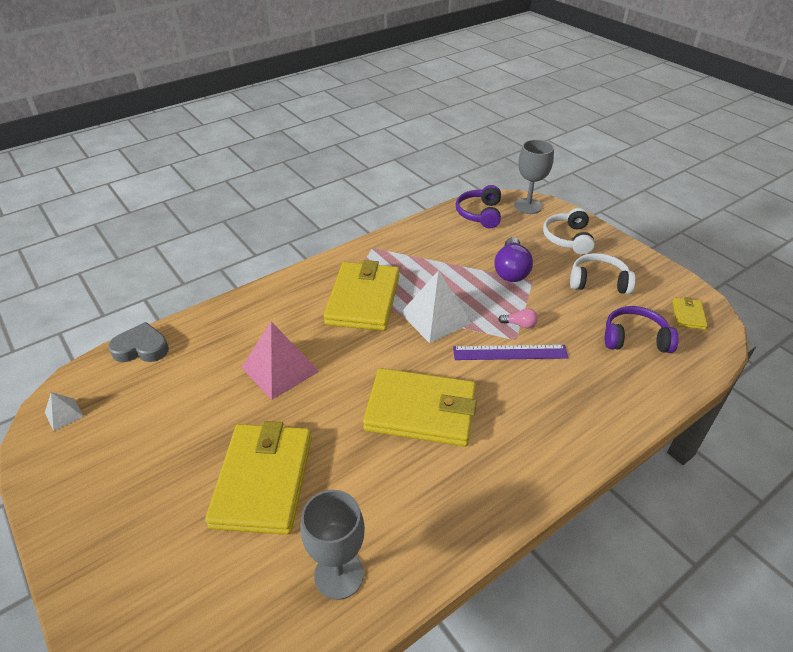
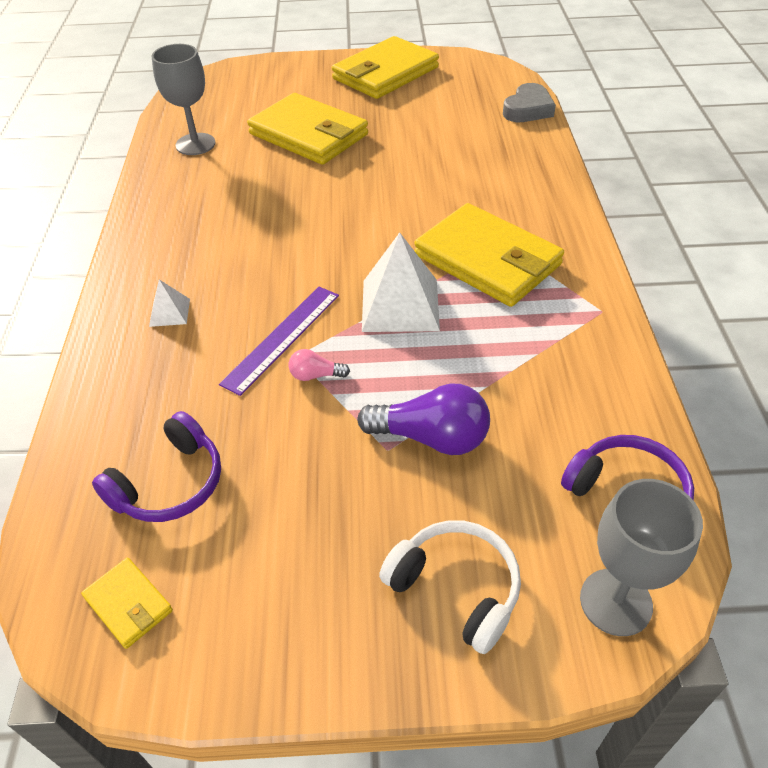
camera: 125 degrees right, 5 degrees up
(64, 414) = (474, 69): white pyramid -> white pyramid (169, 312)
(280, 369) = (424, 172): pink pyramid -> none
(421, 410) = (281, 235): yellow wallet -> yellow wallet (385, 73)
(511, 270) = (431, 437): purple light bulb -> purple light bulb turned 150 degrees clockwise
(519, 324) = (315, 375): pink light bulb -> pink light bulb turned 45 degrees clockwise
(598, 282) = (309, 538): white headphones -> none

